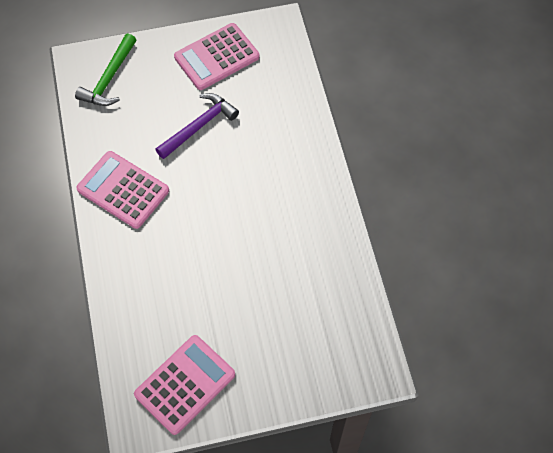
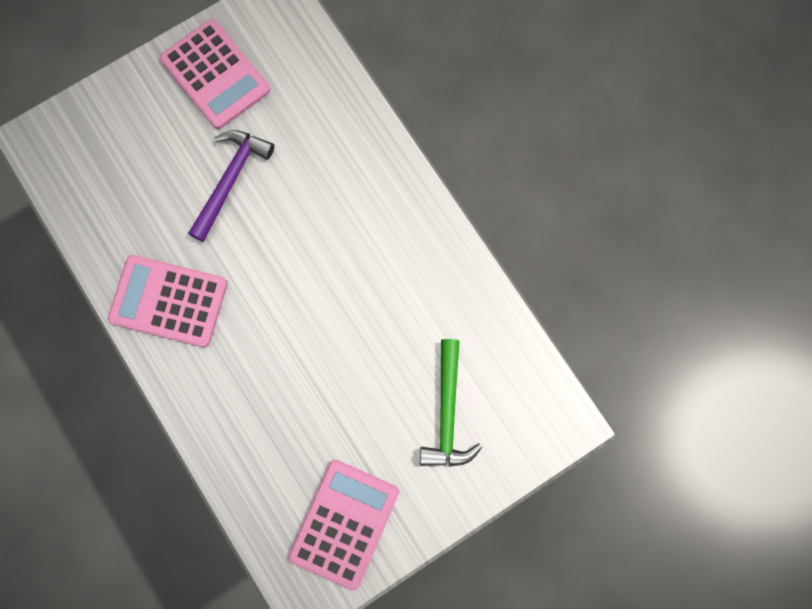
camera: 20 degrees left, 15 degrees up
(109, 79) = (87, 152): green hammer -> green hammer (447, 413)
(217, 57) = (215, 75): pink calculator -> pink calculator turned 75 degrees counterclockwise

